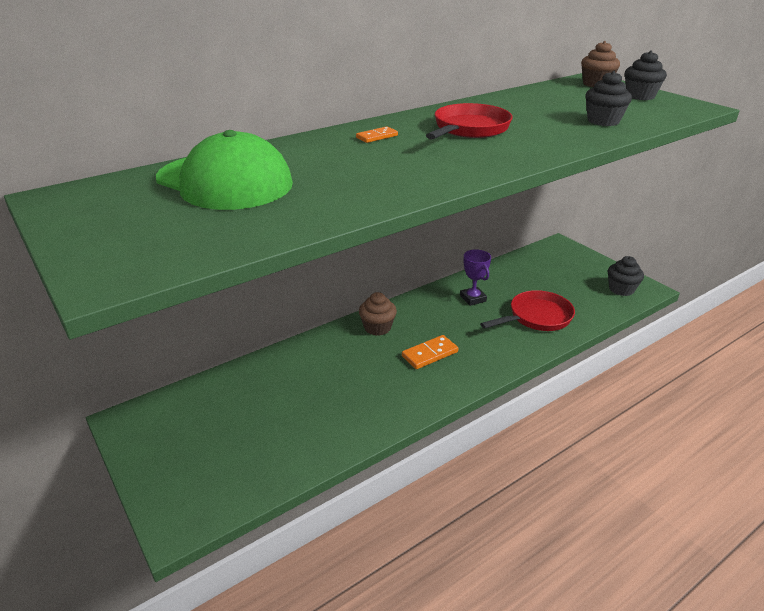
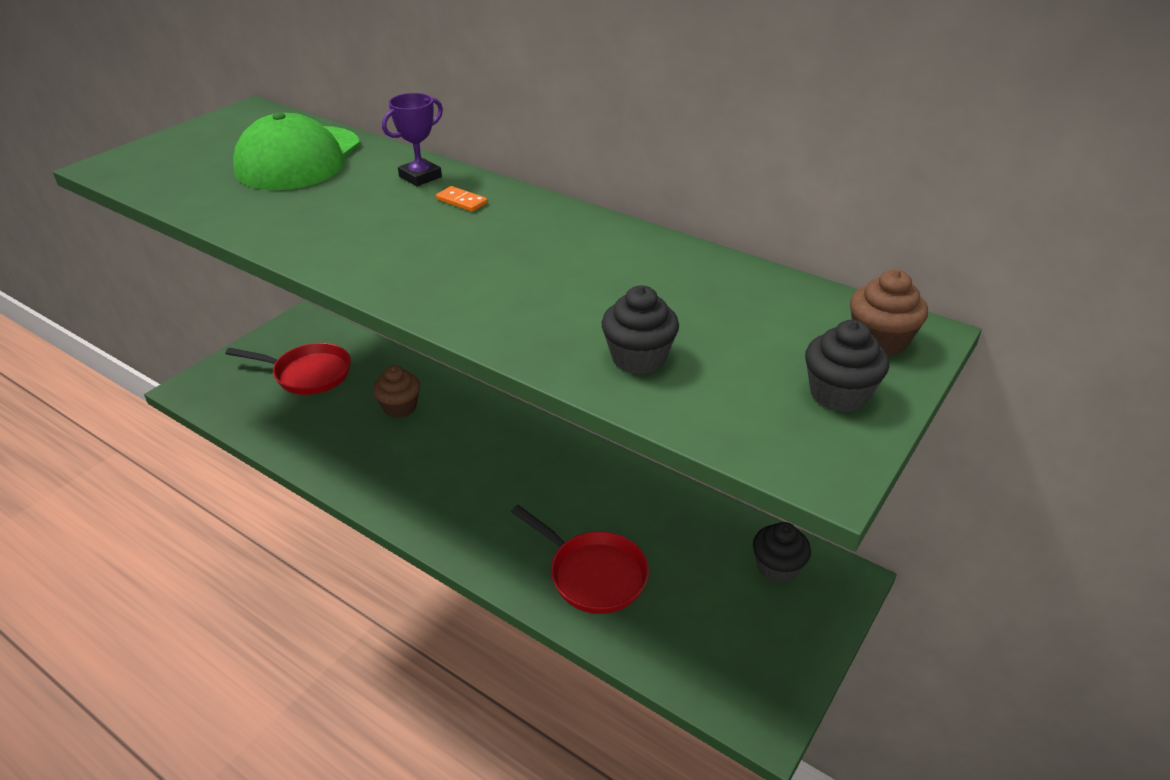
camera: 70 degrees right, 5 degrees up
(377, 328) = (498, 427): brown cupcake -> brown cupcake (400, 407)
(429, 354) = (462, 482): orange domino -> none
(469, 129) = (524, 252): red pan -> red pan (308, 374)
(473, 298) = (607, 498): purple trophy -> purple trophy (420, 177)
(621, 289) = (739, 680): black cupcake -> black cupcake (777, 568)

